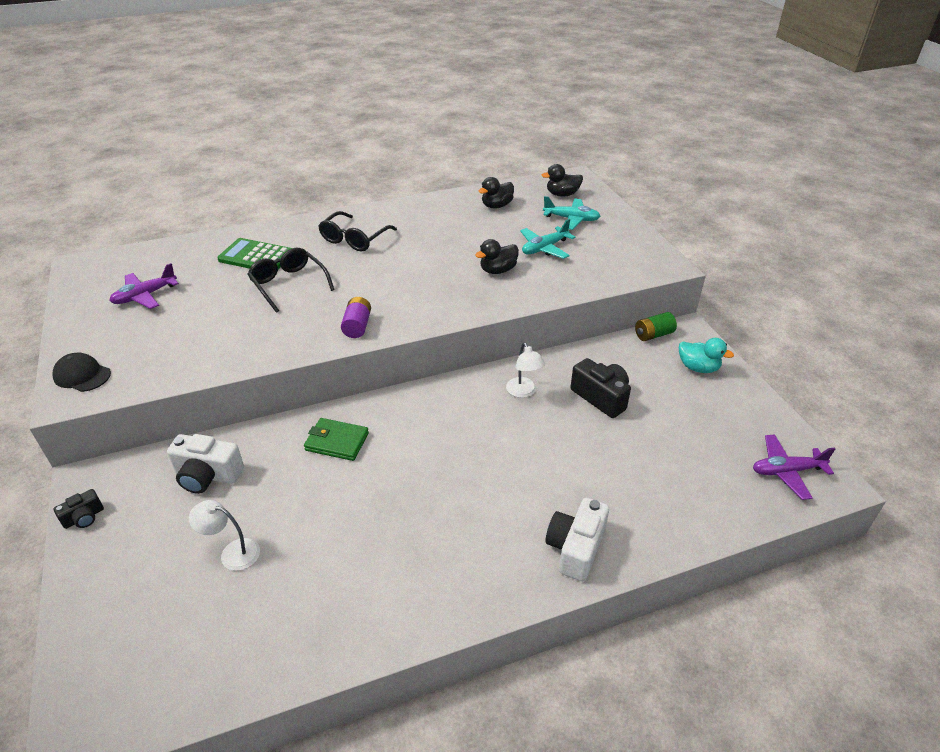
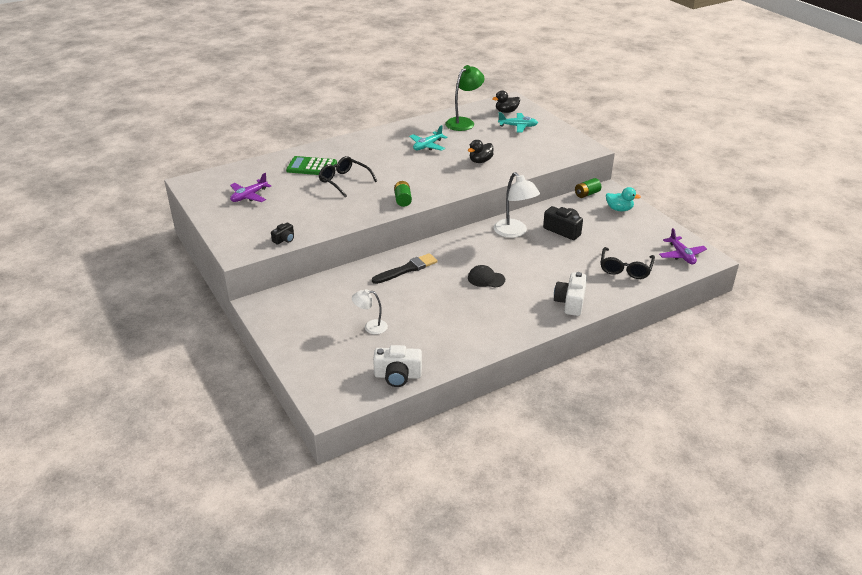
camera: 10 degrees left, 5 degrees down
(82, 375) = (238, 242): black cap -> black cap (486, 279)
(84, 517) = (268, 321): black camera -> black camera (284, 239)
(207, 475) = (334, 294): white camera -> white camera (397, 376)
(337, 441) = (407, 269): green wallet -> black brush
(355, 238) = (374, 150): black glasses -> black glasses (625, 268)
(357, 326) = (403, 200): purple battery -> green battery
(496, 206) = (464, 122): black duck -> green lamp
(523, 392) = (514, 232): white lamp -> white lamp, size x1.69
(544, 248) = (506, 145): turquoise plane -> turquoise plane (427, 146)
(786, 471) = (681, 255): purple plane -> purple plane turned 90 degrees counterclockwise

